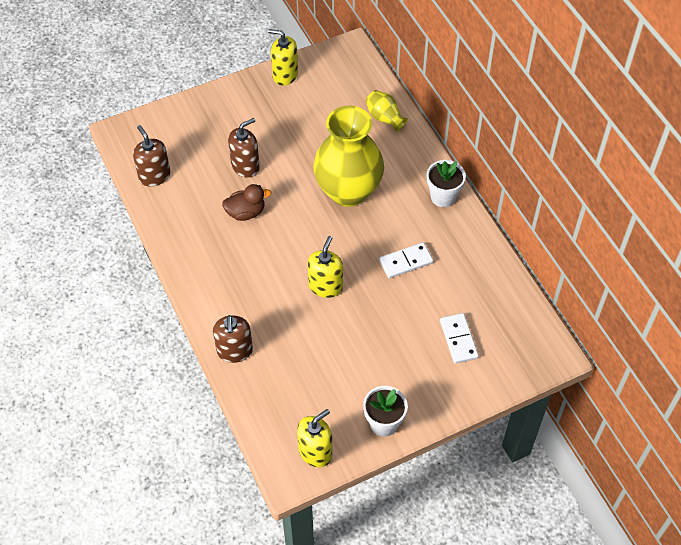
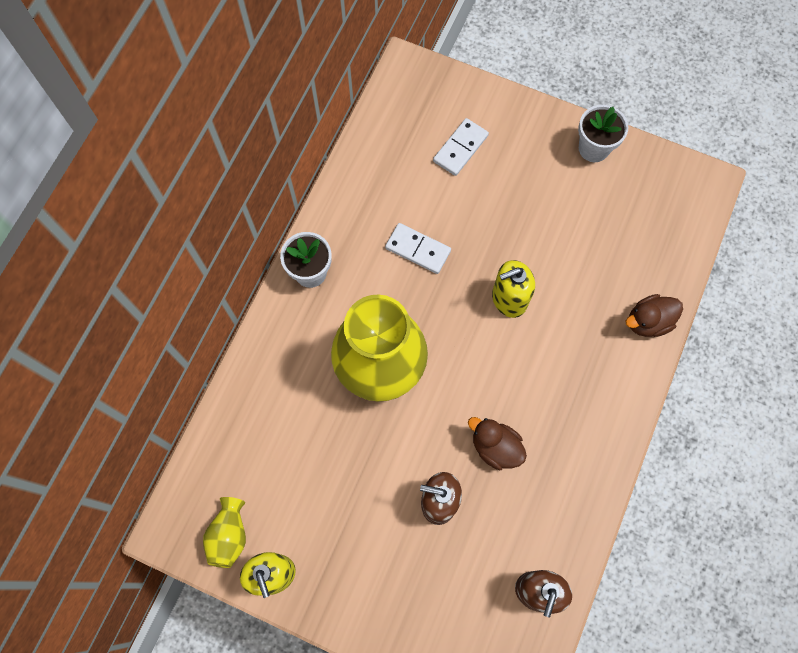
camera: 130 degrees left, 15 degrees up
(234, 351) = (648, 322): brown soap dispenser -> brown duck
(315, 452) = (669, 179): yellow soap dispenser -> none
(384, 118) = (250, 408): yellow vase -> yellow vase (229, 535)

